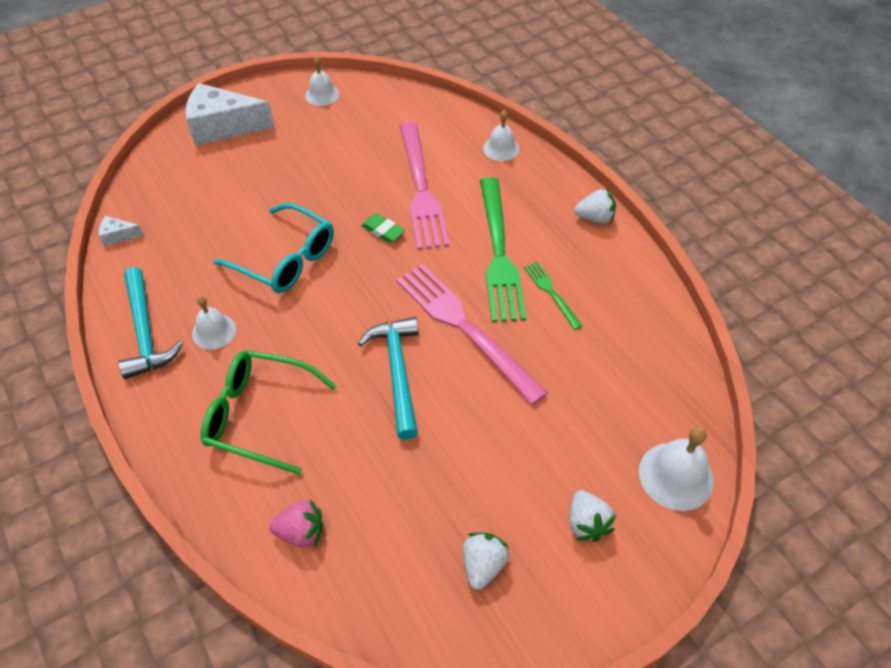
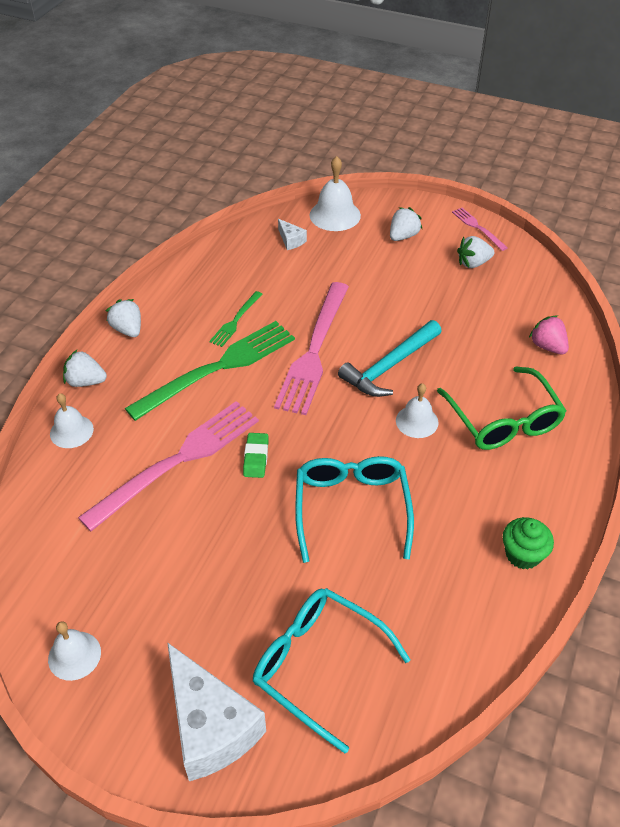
camera: 125 degrees left, 5 degrees down
(118, 236) = (456, 683): white cheese -> white cheese (291, 240)
(145, 332) = (522, 554): turquoise hammer -> green cupcake
(203, 183) = (318, 665): none -> turquoise glasses
(214, 331) = (471, 503): white bell -> white bell (417, 421)
(546, 629) = (477, 228): none -> pink fork
(549, 172) = (86, 381): none -> white strawberry

